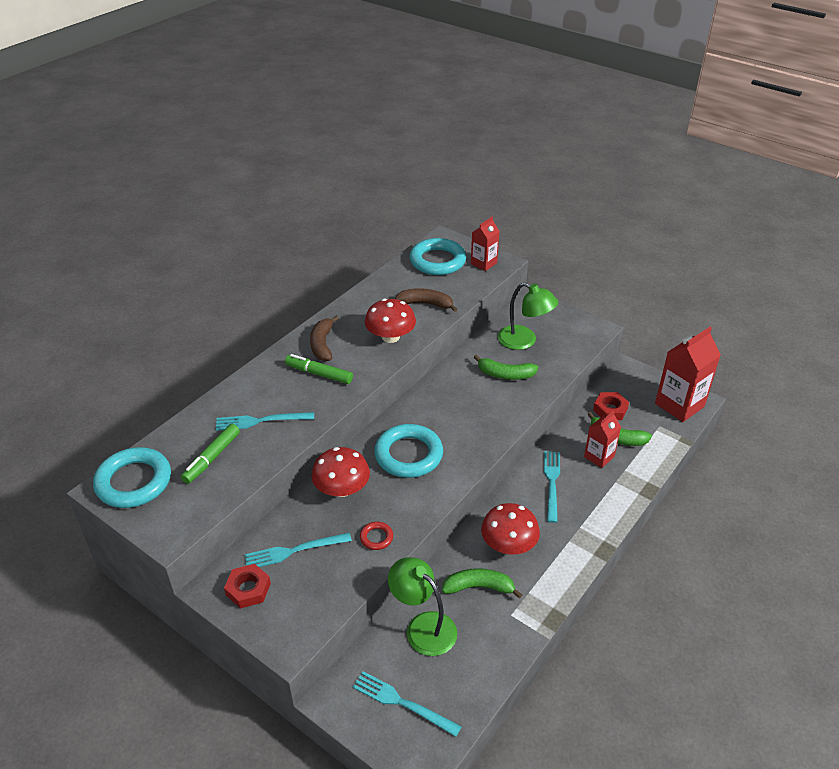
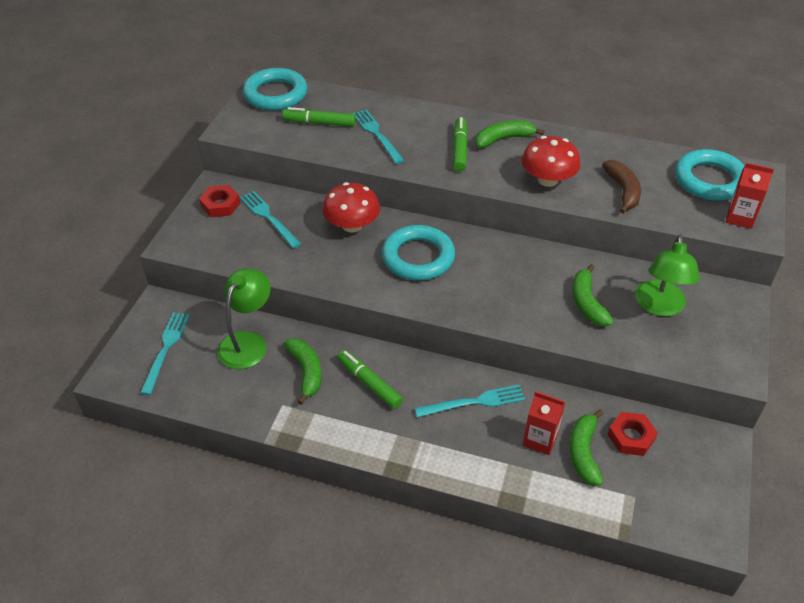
camera: 70 degrees right, 5 degrees up
(322, 344) = (503, 139): brown banana -> green banana
(376, 537) = (304, 264): red ring -> none
(508, 544) = (369, 383): red mushroom -> green marker
(679, 405) = (691, 515): red carton -> none

